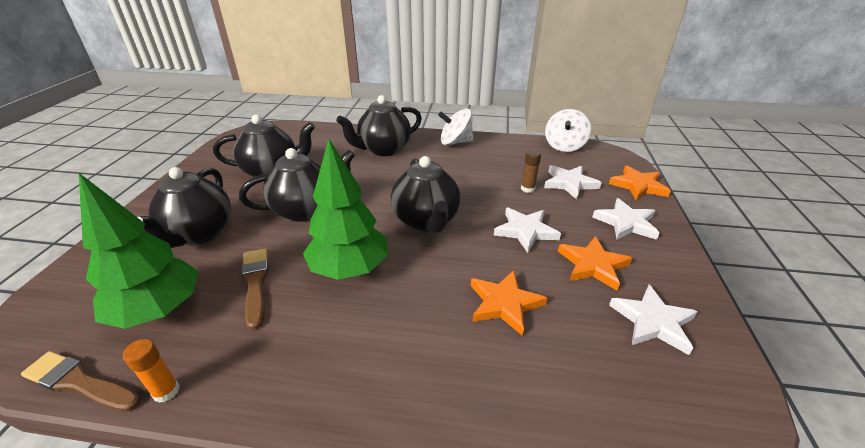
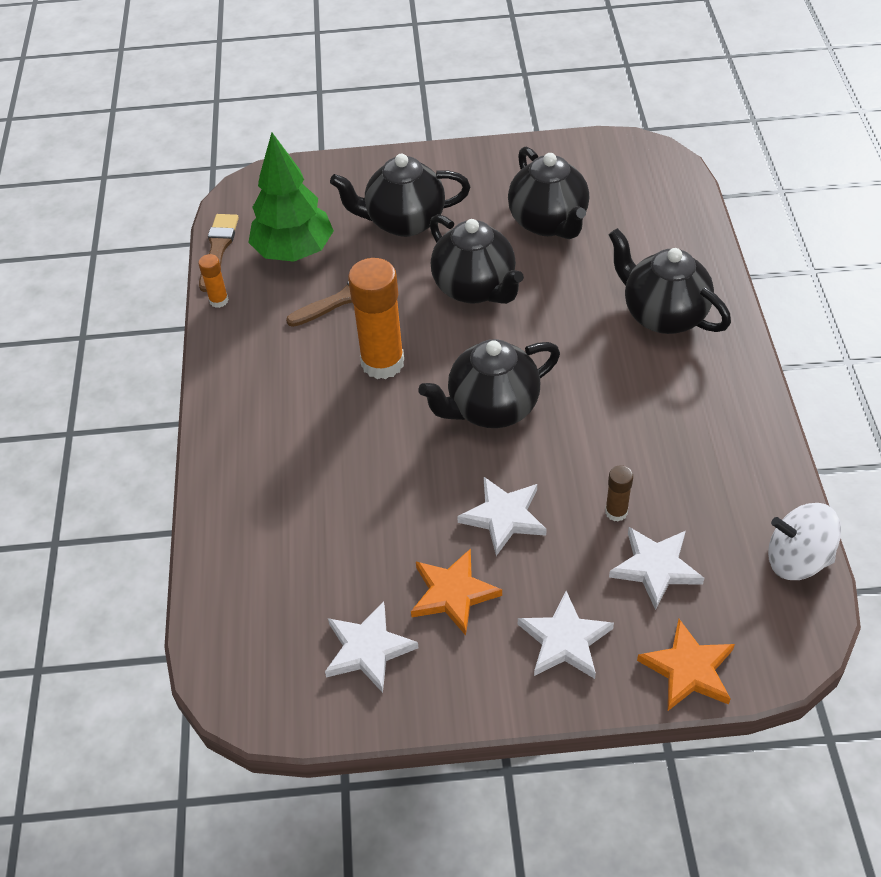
camera: 80 degrees right, 15 degrees up
(349, 269) = (382, 363): green tree -> orange glue stick
(455, 142) = (733, 398): white spinning top -> none
(504, 304) = (363, 507): orange star -> none

